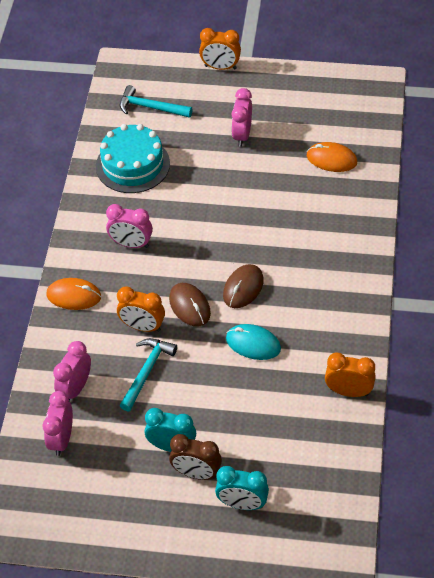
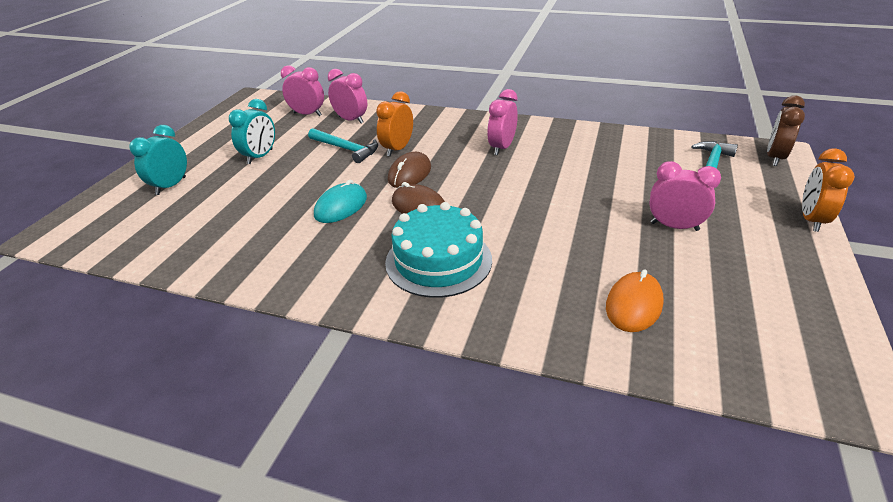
camera: 100 degrees right, 15 degrees down
(74, 296) = (448, 121): orange mouse -> none
(132, 165) = (614, 152): turquoise cake -> turquoise cake (438, 261)
(189, 306) = (409, 174): brown mouse -> brown mouse turned 45 degrees counterclockwise
(196, 473) = (223, 166): brown clock -> brown clock (774, 158)
(348, 391) = (232, 266): orange clock -> none

